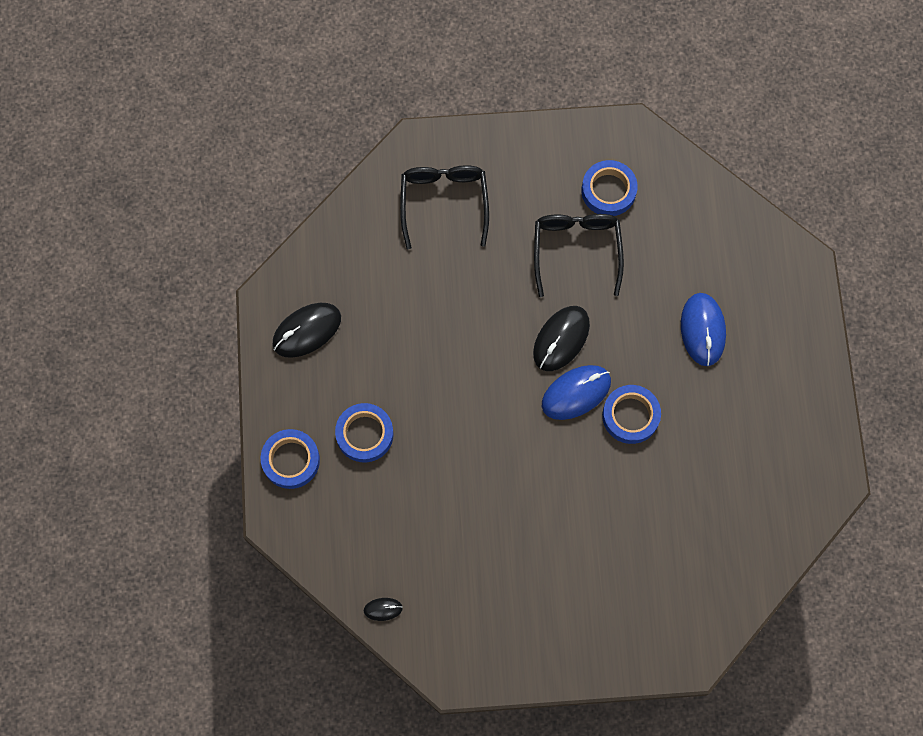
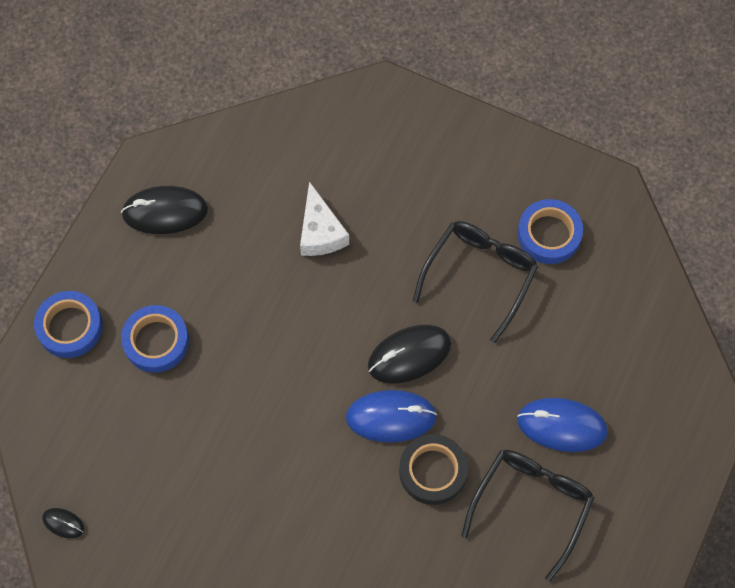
camera: 30 degrees right, 5 degrees down
(436, 281) = (320, 232): none -> white cheese
(444, 203) = (375, 160): black glasses -> black glasses (531, 505)
(630, 416) = (432, 471): blue tape -> black tape
(702, 330) = (562, 426): blue mouse -> blue mouse turned 75 degrees clockwise

